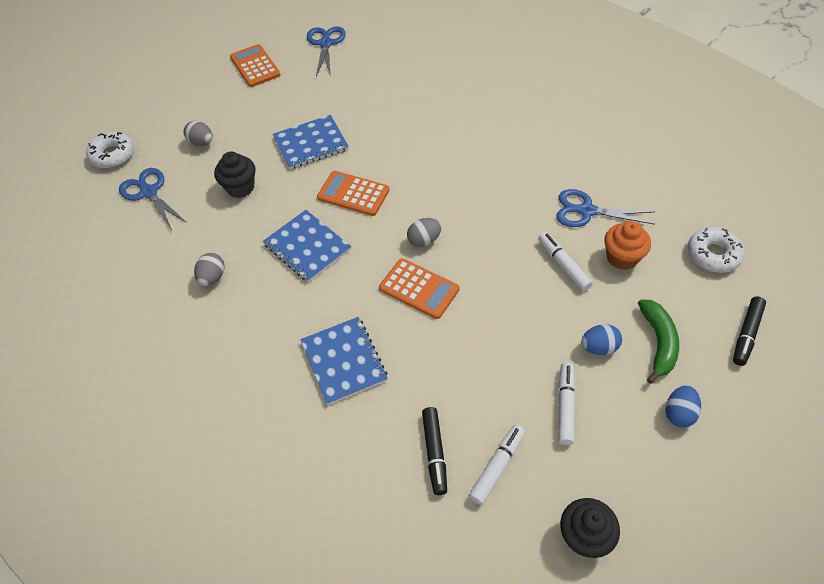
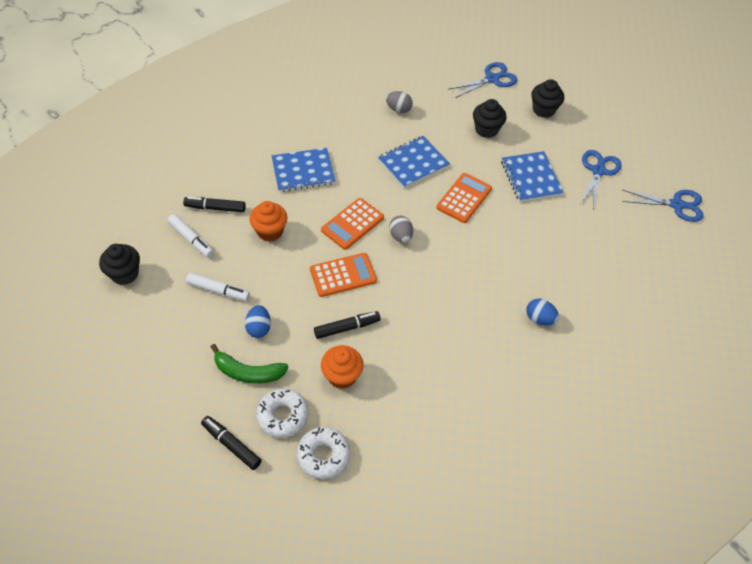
camera: 95 degrees right, 0 degrees up
(113, 155) = (537, 60): white donut -> white donut (282, 416)
(201, 142) = (543, 110): grey egg -> black cupcake
(255, 66) = (643, 150): orange calculator -> orange calculator (343, 275)
(455, 373) = (270, 231): none -> orange cupcake
(563, 265) = (347, 328): white marker -> black marker
(587, 211) = (404, 365): blue scissors -> blue scissors (598, 171)
(679, 413) = (183, 363): blue egg -> blue egg (539, 319)

